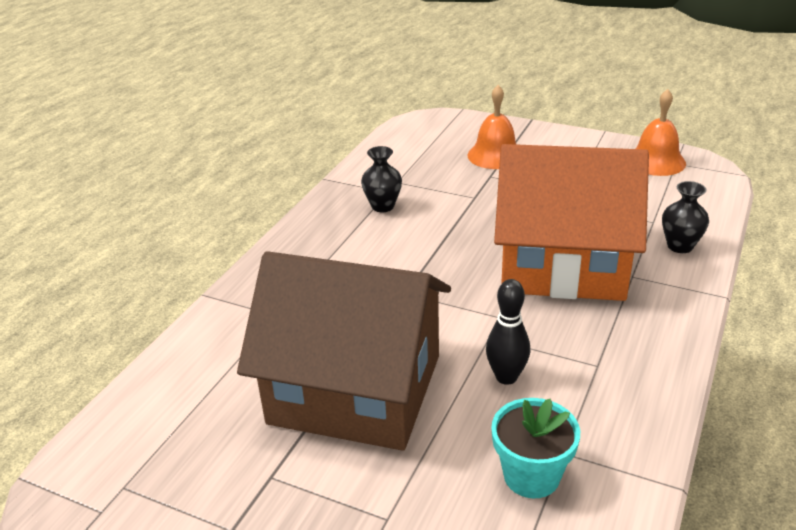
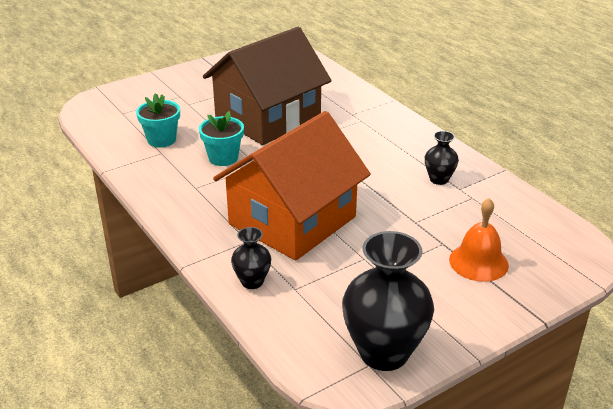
camera: 120 degrees right, 0 degrees up
(506, 377) = (223, 158): black bowling pin -> turquoise flower pot
(656, 161) = (384, 353): orange bell -> black vase

